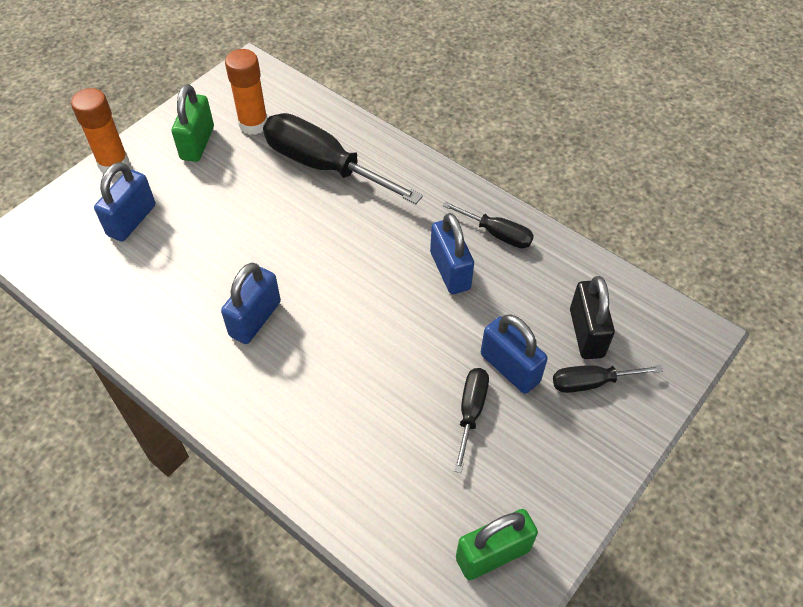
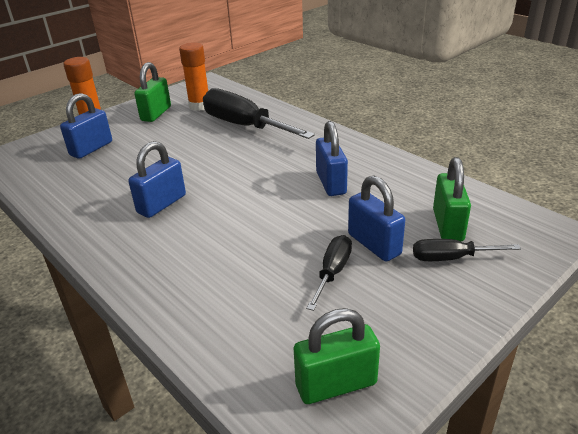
camera: 10 degrees right, 20 degrees down
(497, 234) = (374, 164): black screwdriver -> none
(586, 333) = (448, 225): black padlock -> green padlock

